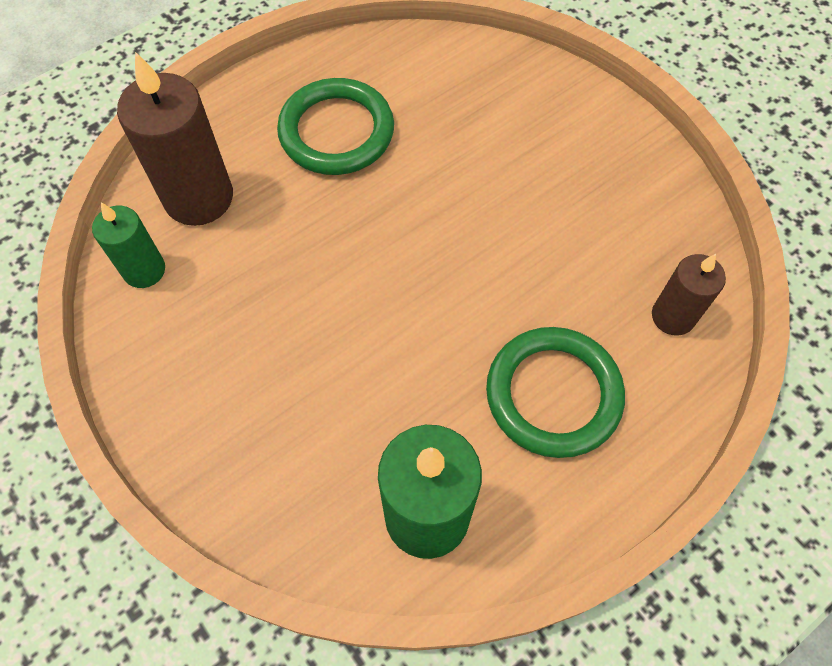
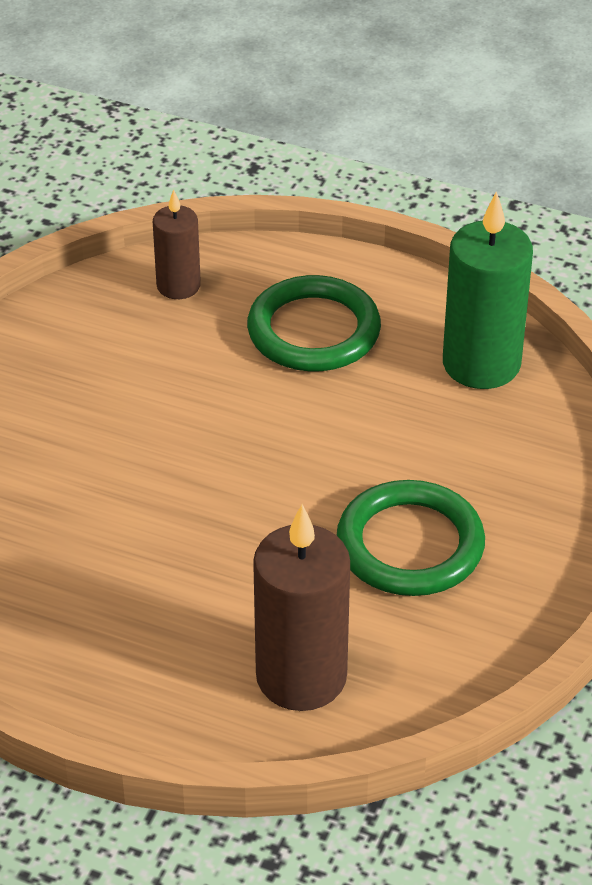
camera: 120 degrees left, 20 degrees down
(144, 270) = (422, 671): green candle -> none
(336, 131) = (126, 603): green ring -> green ring (410, 545)

